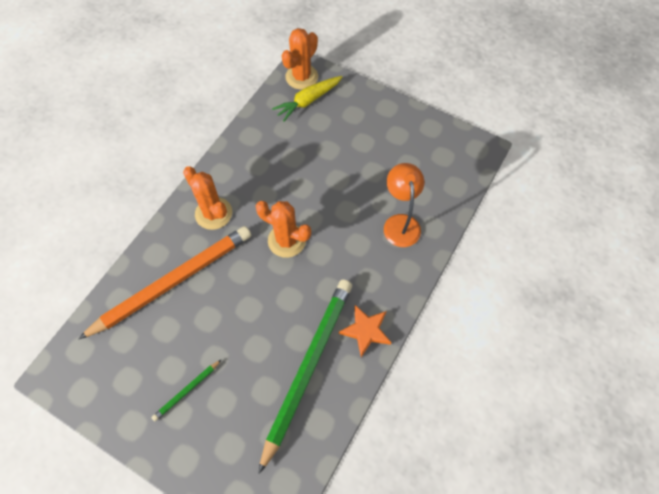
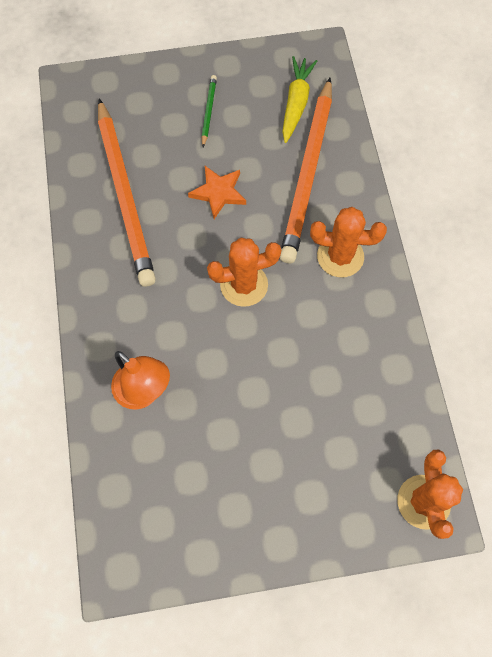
camera: 140 degrees right, 5 degrees up
(308, 101) = (380, 471): yellow carrot -> yellow carrot (296, 103)
(308, 367) = (125, 195): green pencil -> orange pencil
(366, 331) = (97, 260): orange star -> orange star (218, 193)

